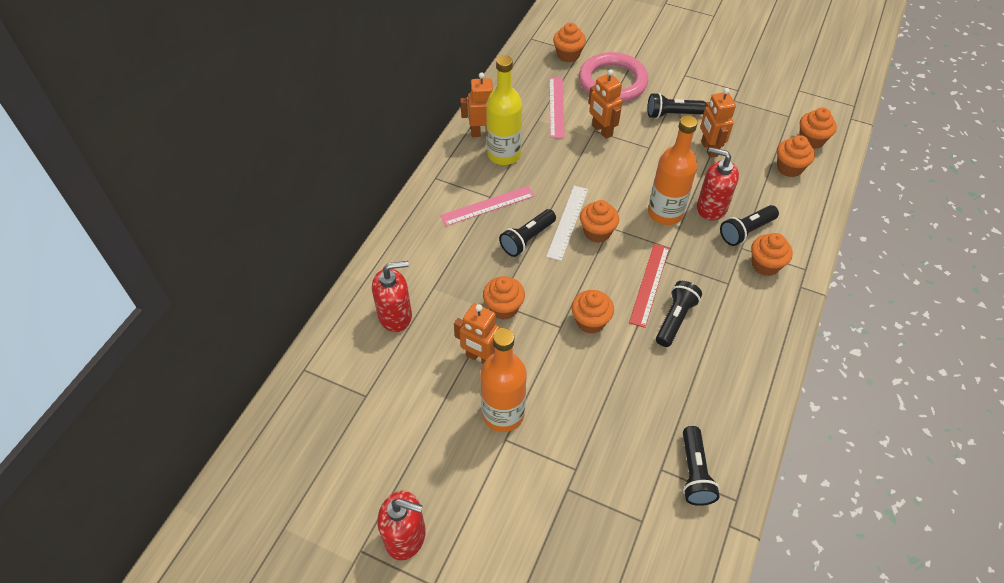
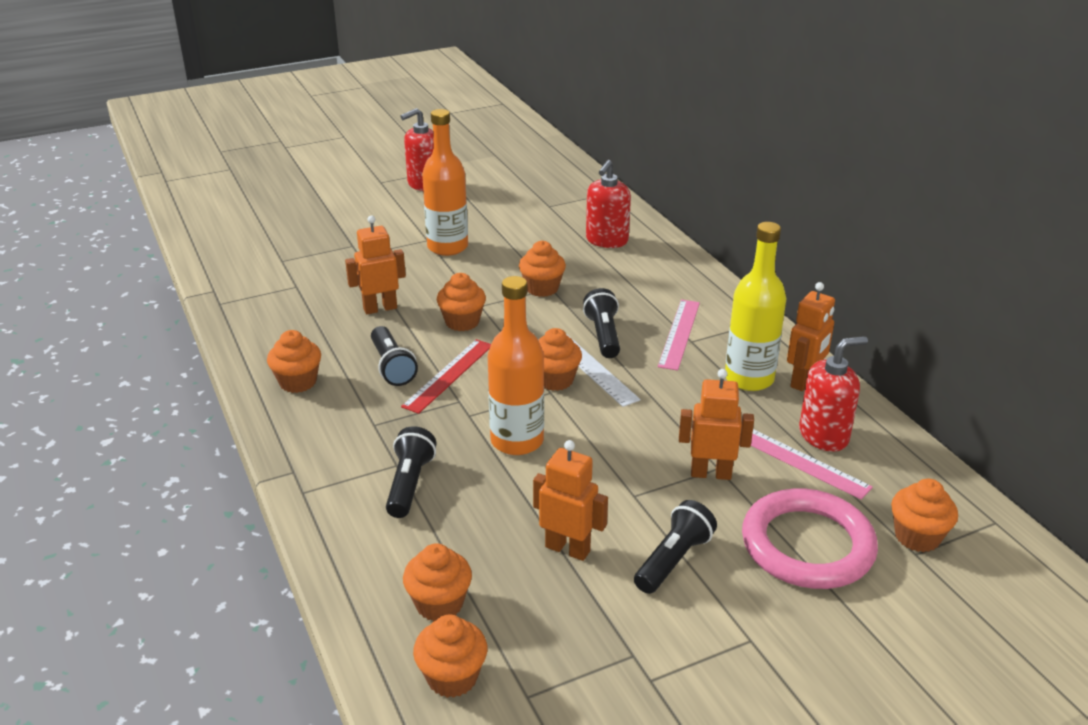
camera: 130 degrees right, 20 degrees down
(480, 358) = (509, 258): orange robot -> orange robot (380, 308)
(649, 284) = (448, 375): red ruler -> red ruler turned 60 degrees clockwise
(694, 473) = (268, 297): black flashlight -> none
(711, 207) = (477, 481): red soap dispenser -> red soap dispenser (824, 435)
(765, 265) = (352, 465): orange cupcake -> orange cupcake (298, 382)

